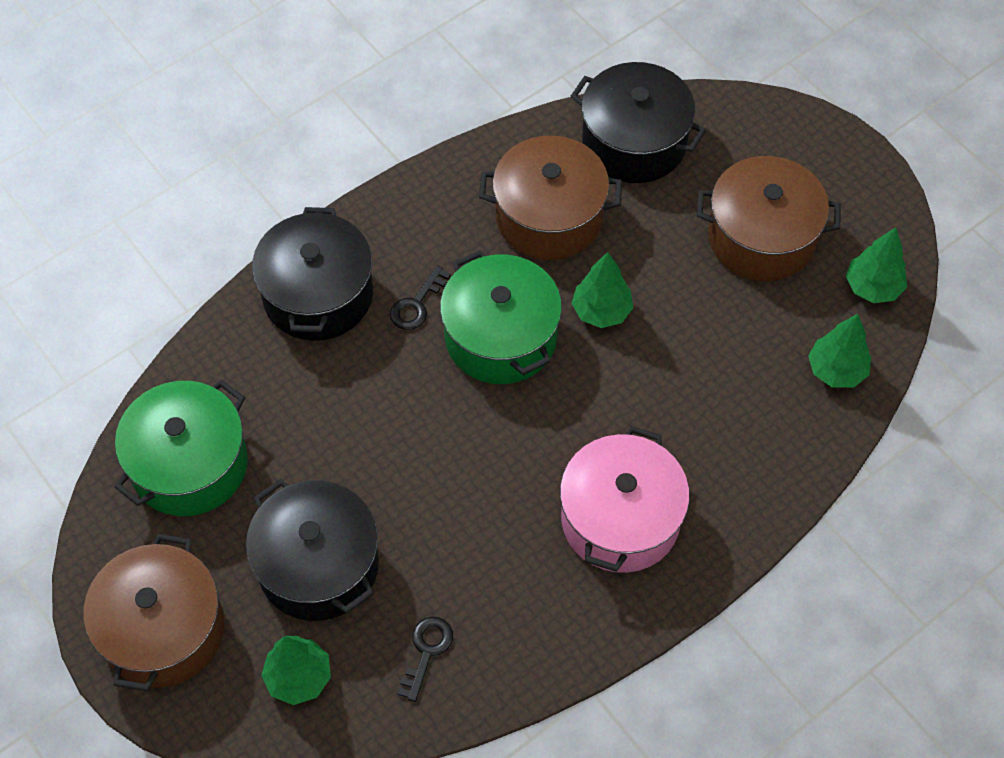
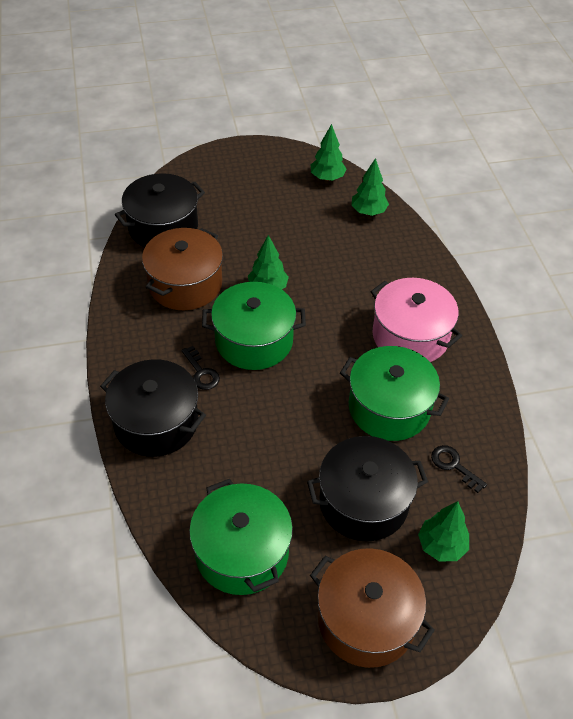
camera: 65 degrees left, 10 degrees down
(479, 539) = (389, 407): none -> green pot
(761, 237) = (266, 204): brown pot -> none

